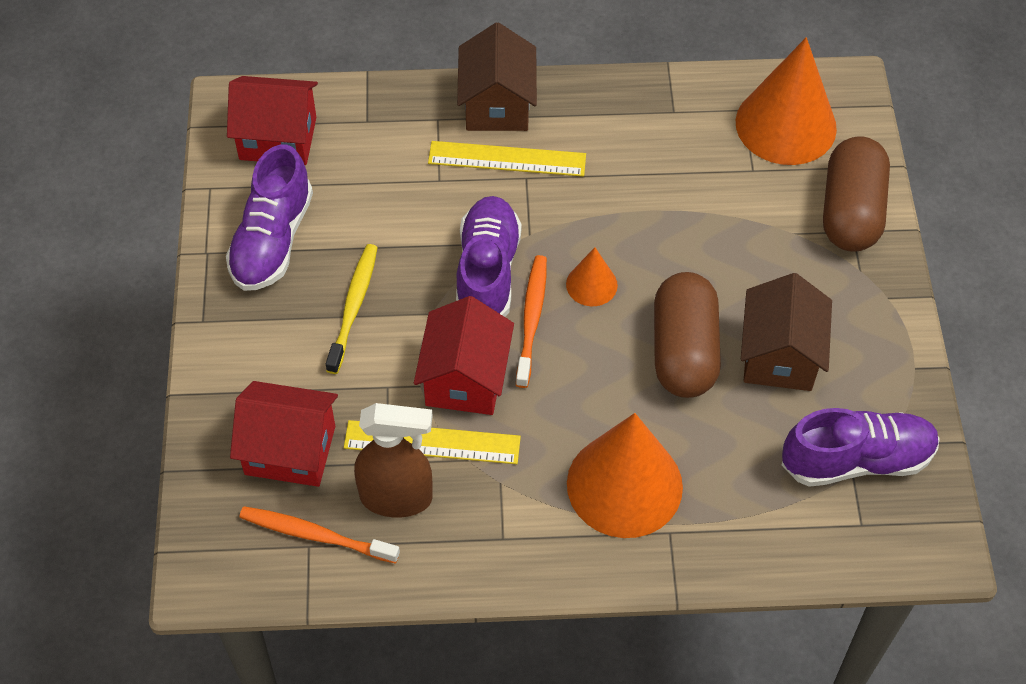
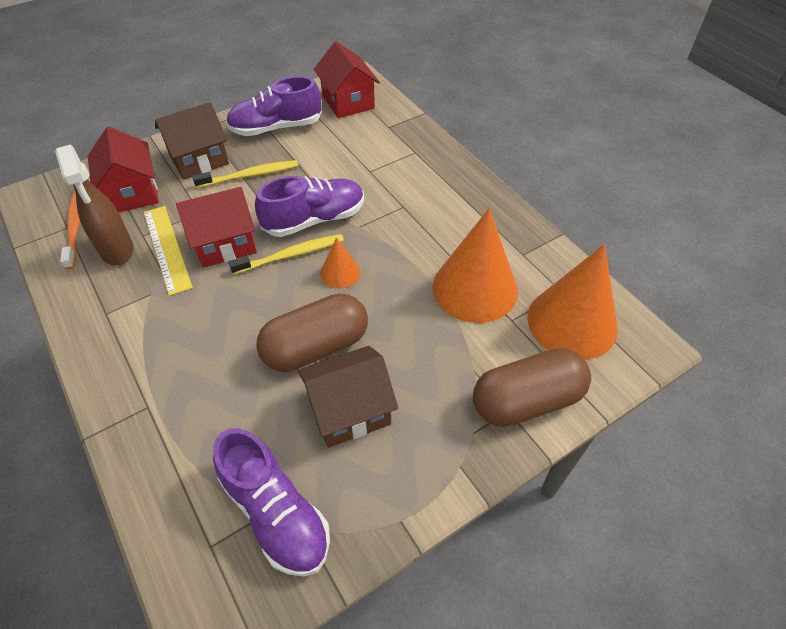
camera: 60 degrees right, 5 degrees down
(497, 105) = (448, 171): brown house -> brown house (199, 159)
(507, 159) = (410, 192): yellow ruler -> none
(532, 319) = (291, 255): orange toothbrush -> yellow toothbrush
(624, 485) = (178, 361): orange cone -> orange cone (475, 288)

